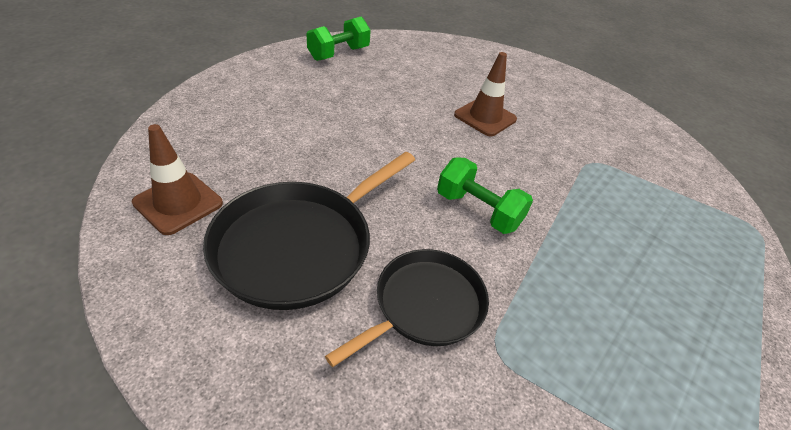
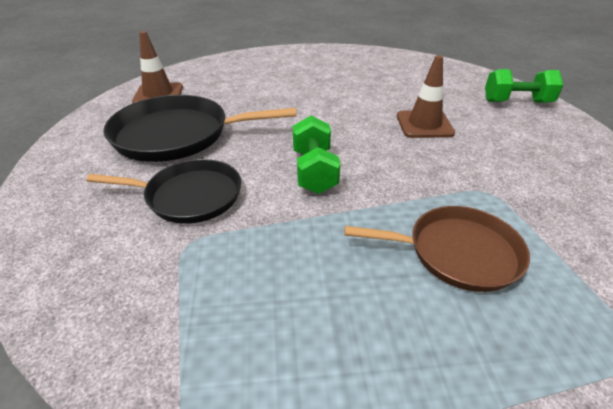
camera: 50 degrees right, 5 degrees down
(338, 54) = (365, 58): green dumbbell -> green dumbbell (516, 102)
(637, 223) = (457, 252): none -> brown pan

